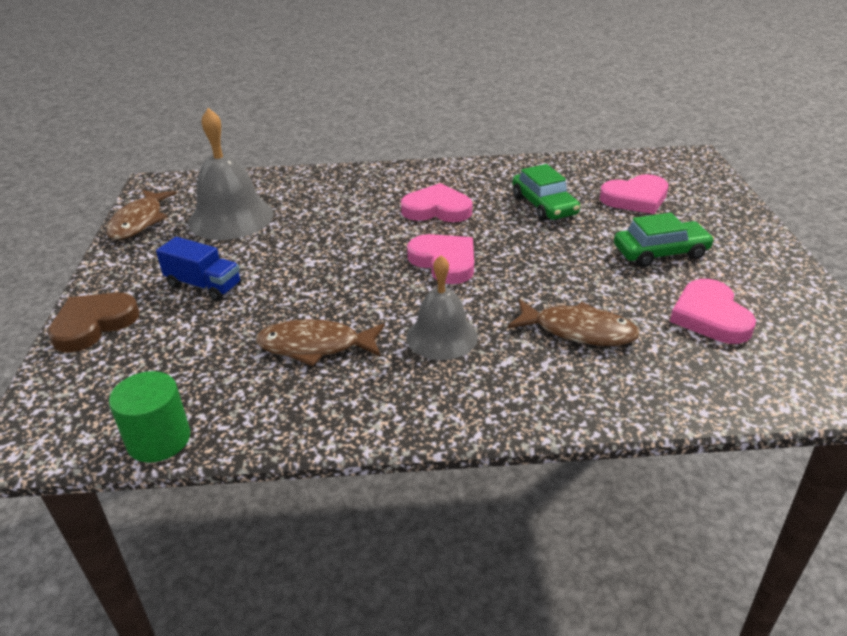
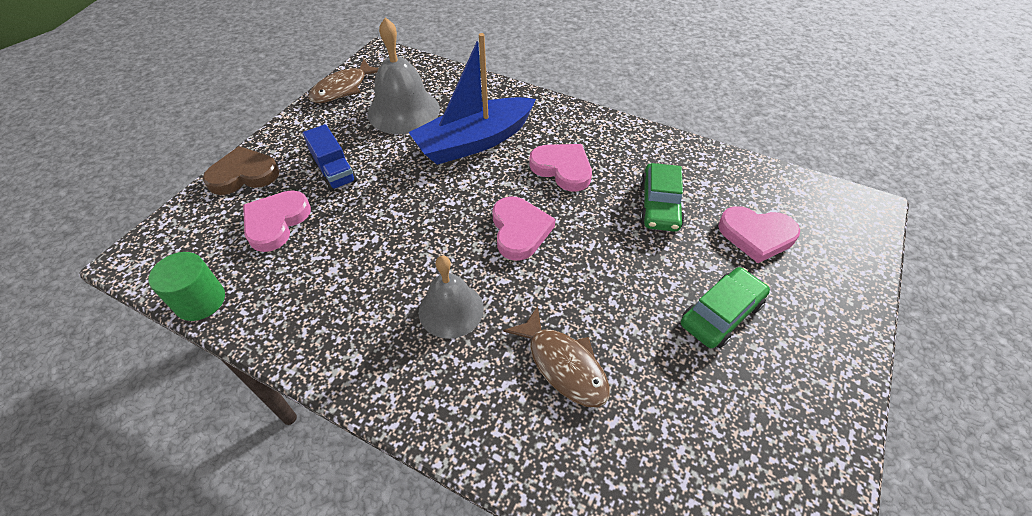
camera: 30 degrees right, 15 degrees up
(315, 346) = (356, 270): brown fish -> none
(332, 217) = (474, 142): none -> blue boat
(660, 252) = (721, 314): green car -> green car turned 60 degrees counterclockwise
(710, 316) = (699, 416): pink heart -> pink heart (276, 222)

